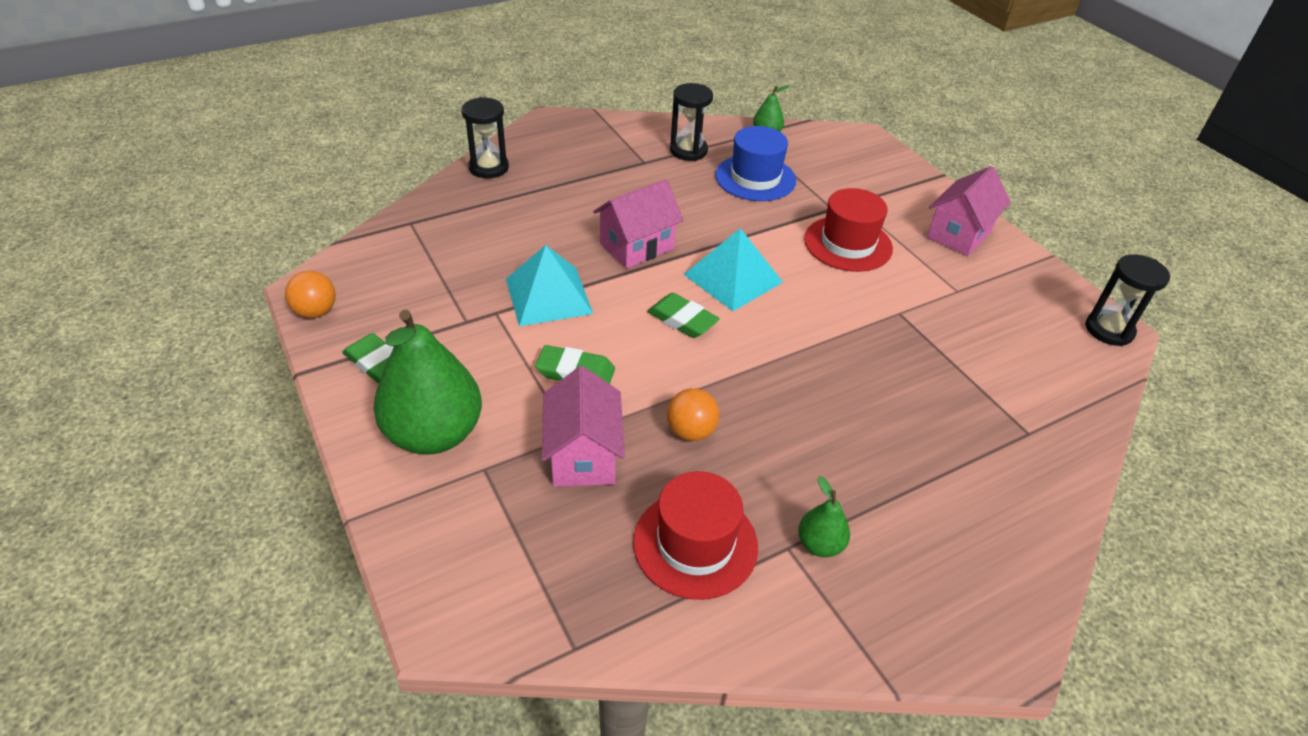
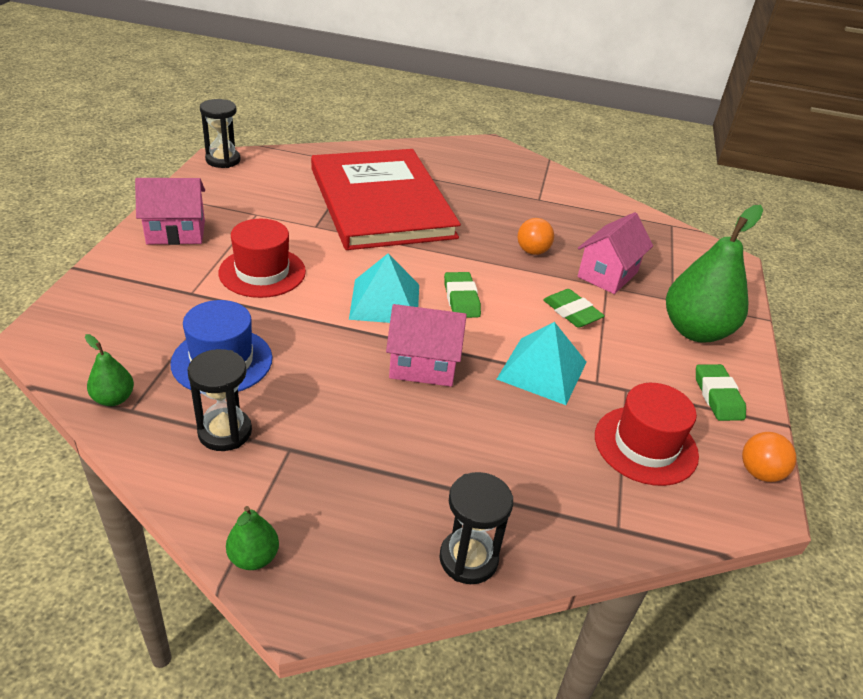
camera: 140 degrees left, 5 degrees down
(695, 544) = (582, 220): red hat -> red hat (645, 445)
(820, 544) = (523, 192): green pear -> green pear (253, 557)
(909, 387) = (381, 202): none -> red book

